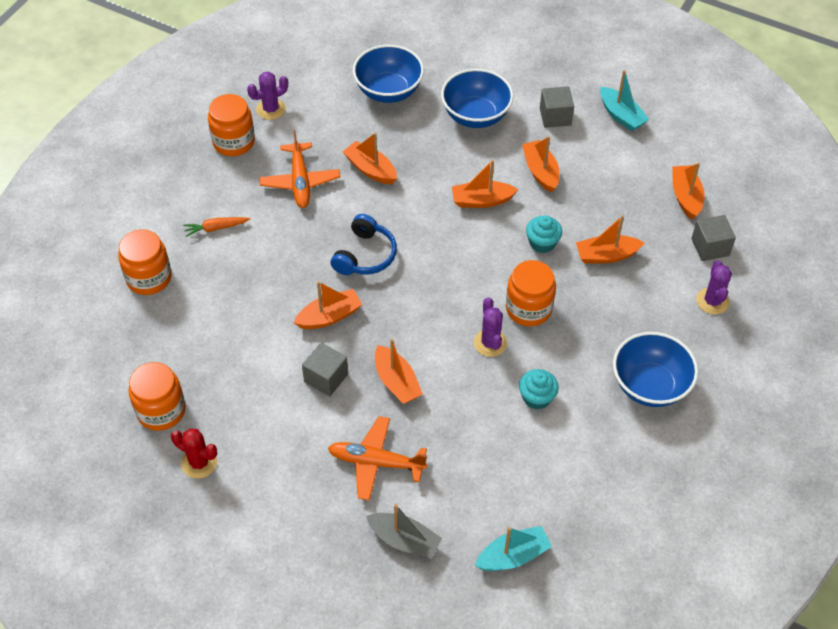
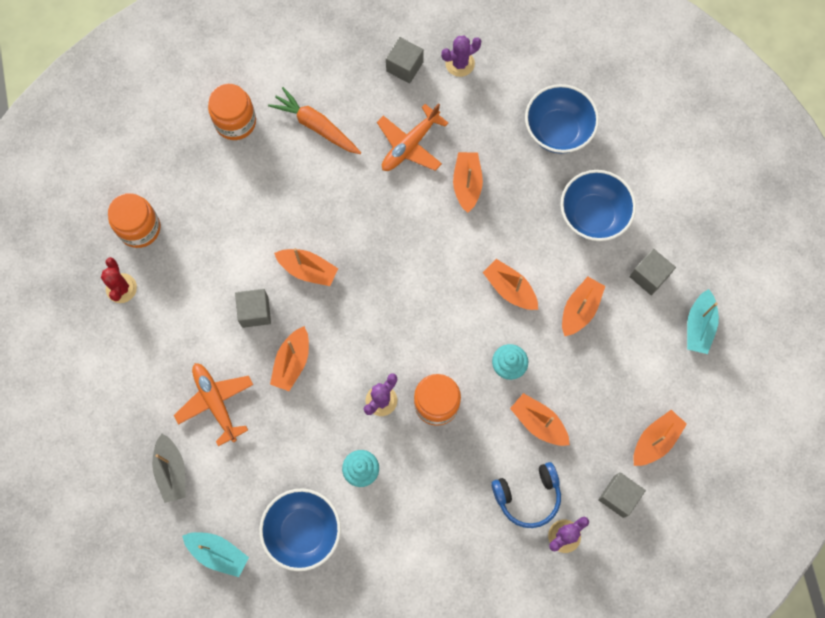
camera: 50 degrees right, 20 degrees up
(216, 228) = (316, 126): orange carrot -> orange carrot, size x1.69
(234, 142) = (404, 66): orange jar -> grey cube
(271, 109) = (460, 63): purple cactus -> purple cactus turned 45 degrees counterclockwise
(365, 255) = (383, 248): blue headphones -> blue headphones (528, 496)
(649, 385) = (441, 544): blue bowl -> blue bowl (303, 531)

